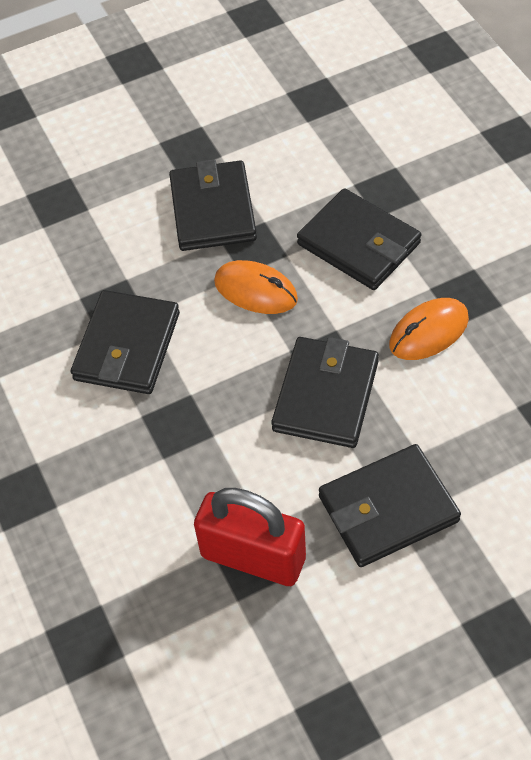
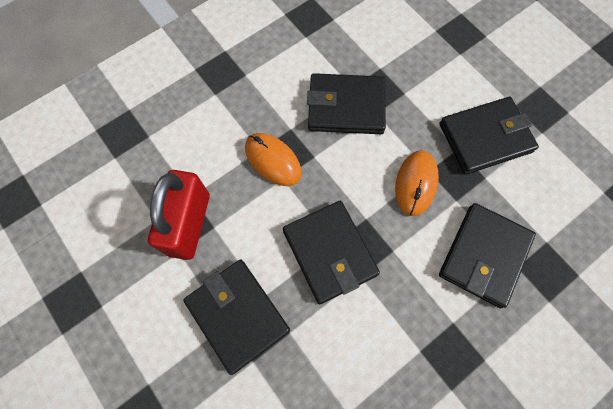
camera: 75 degrees right, 15 degrees up
(325, 395) = (330, 252): black wallet -> black wallet turned 60 degrees clockwise
(428, 332) = (407, 327): orange mouse -> orange mouse (273, 160)

